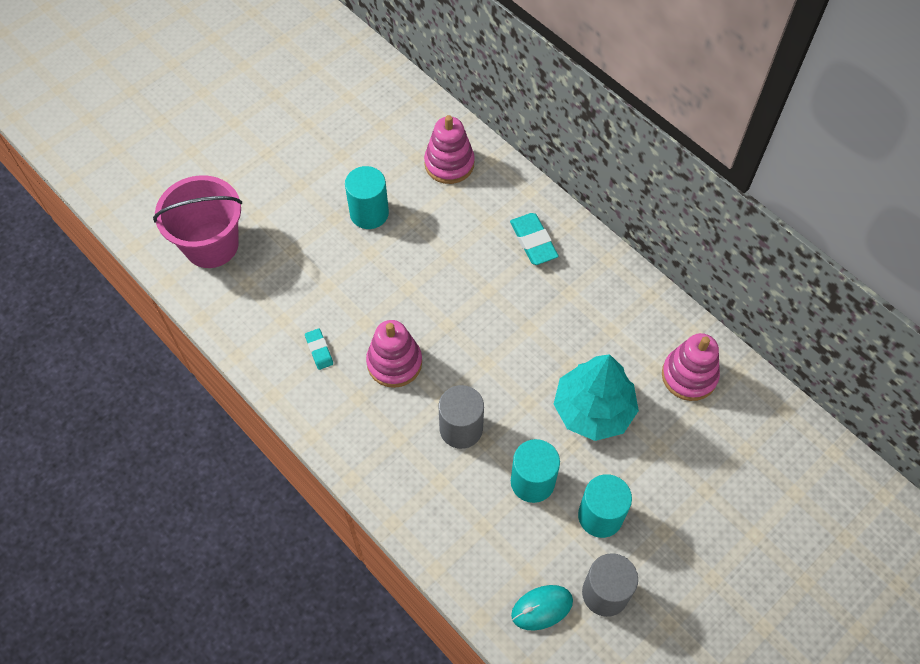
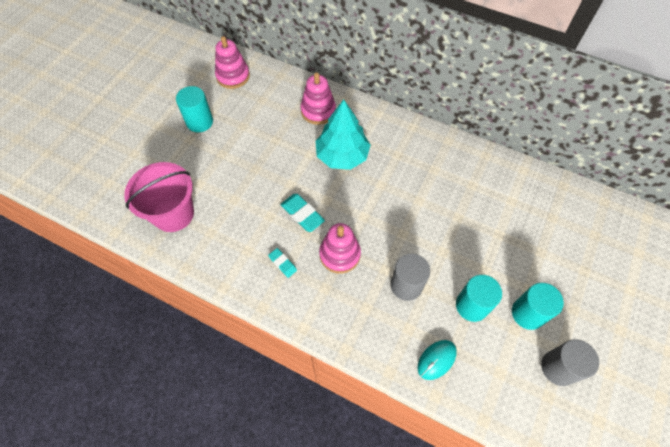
camera: 20 degrees left, 0 degrees up
(369, 213) = (278, 158): turquoise cylinder -> turquoise cylinder (199, 122)
(533, 241) = (395, 144): turquoise eraser -> turquoise eraser (302, 214)
(542, 608) = (522, 396): turquoise mouse -> turquoise mouse (436, 360)
(593, 409) = (487, 241): turquoise tree -> turquoise tree (342, 155)
(689, 376) = (535, 199): pink stacking toy -> pink stacking toy (233, 76)

